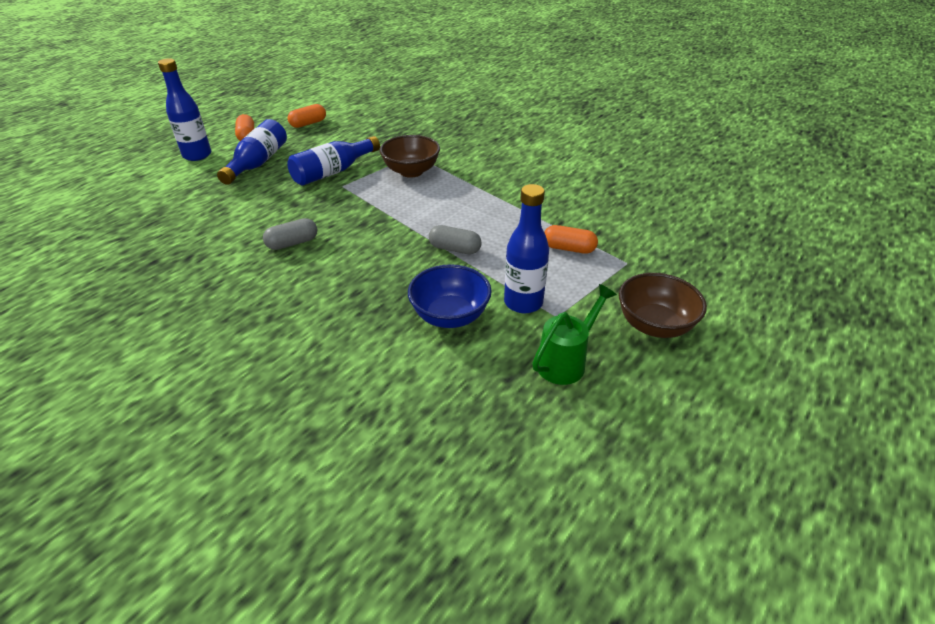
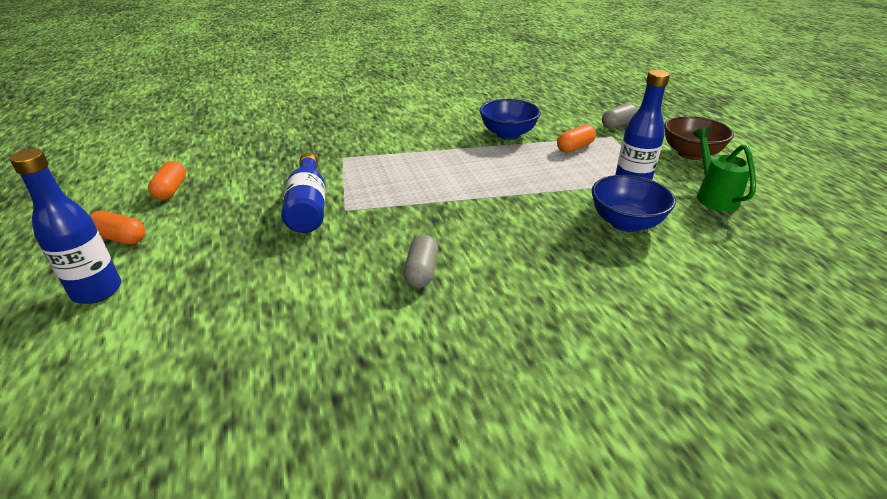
camera: 55 degrees left, 5 degrees down
(258, 163) = (206, 248): blue bottle -> none
(411, 171) = (372, 167): brown bowl -> none
(455, 249) = (529, 189): grey capsule -> grey capsule (618, 125)
(548, 206) = (508, 134): none -> blue bowl

